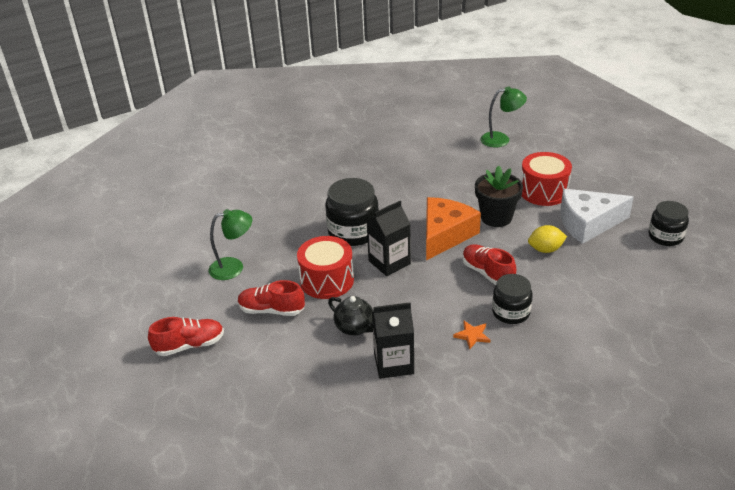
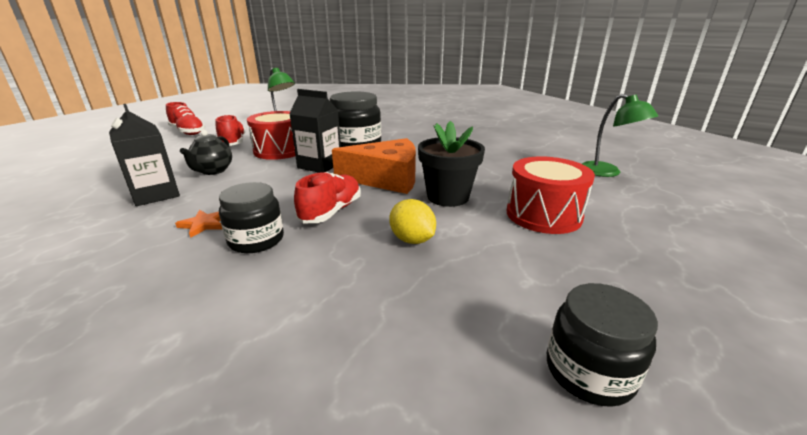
camera: 60 degrees right, 10 degrees down
(588, 223) = (515, 263): white cheese -> none

